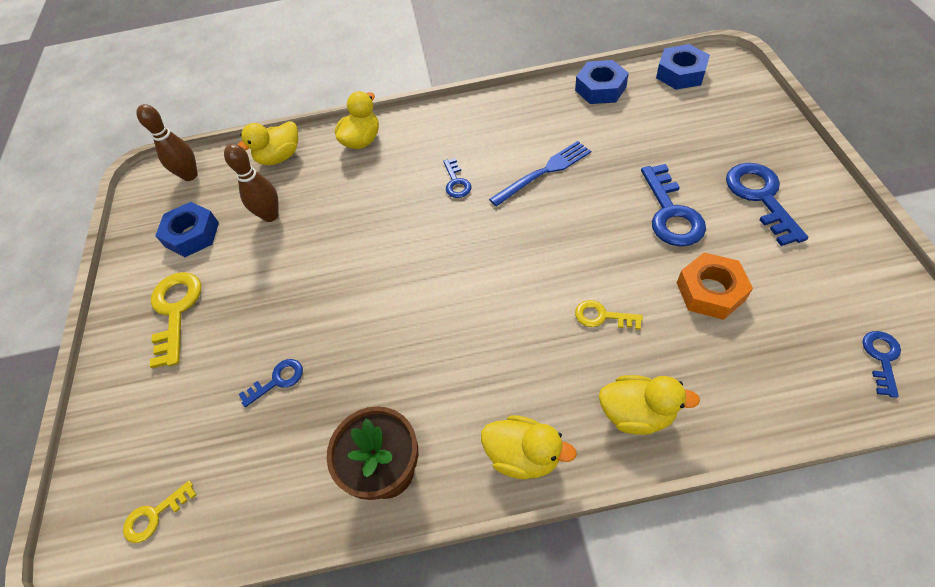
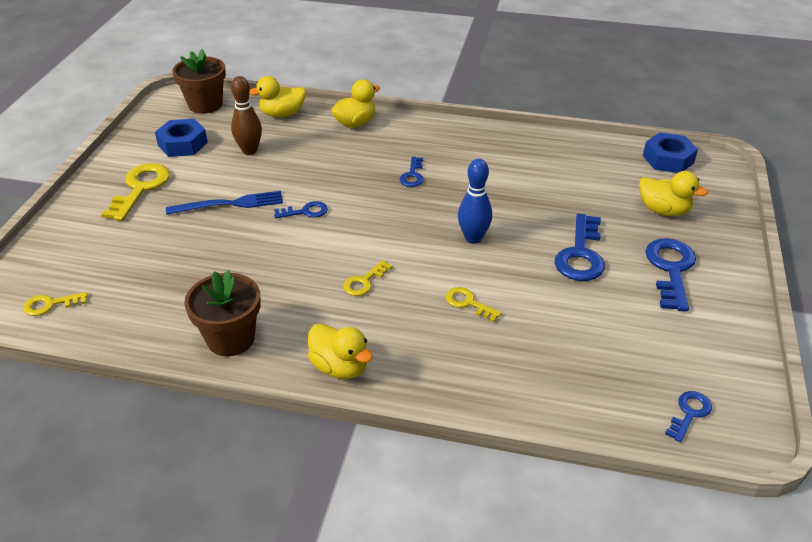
camera: 15 degrees right, 15 degrees down
(190, 175) = (205, 105): brown bowling pin -> brown flower pot
(277, 380) = (186, 256): blue key -> blue key (305, 212)
(484, 334) = (364, 282): none -> yellow key
(544, 172) = (491, 191): blue fork -> blue fork (230, 204)
(559, 235) = (473, 238): none -> blue bowling pin
(600, 88) = (585, 148): blue nut -> none
(636, 413) = (449, 374): yellow duck -> yellow duck (663, 210)
(710, 291) = (573, 318): orange nut -> none

